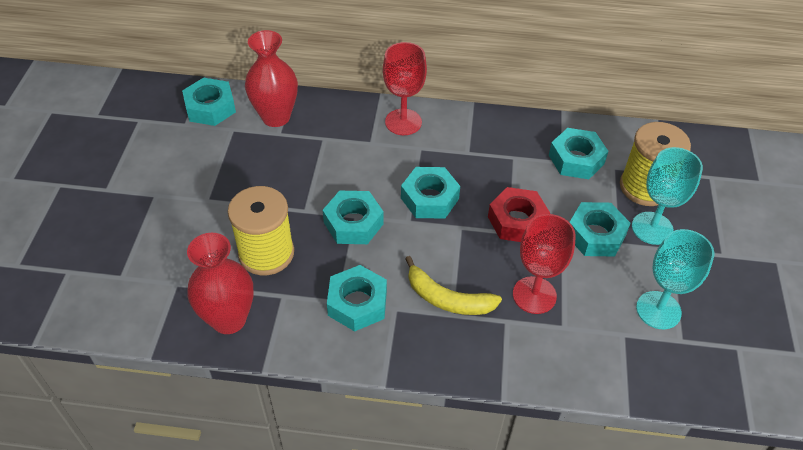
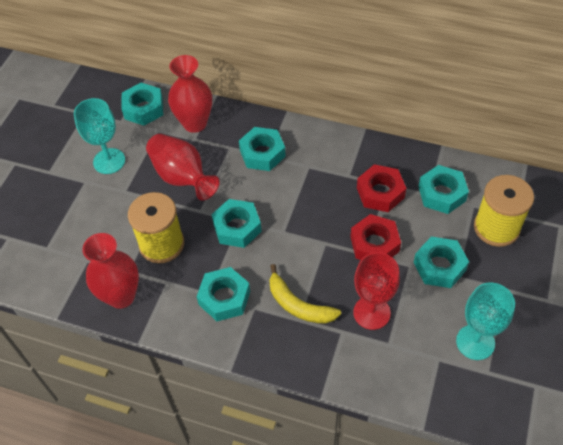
camera: 15 degrees right, 5 degrees up
(274, 176) = (182, 177): none -> red vase
(403, 122) = (300, 140): red goblet -> none
(430, 198) = (305, 214): turquoise nut -> turquoise nut (262, 153)
(508, 166) = (380, 193): none -> red nut
(652, 228) = (491, 267): turquoise goblet -> turquoise goblet (109, 161)

